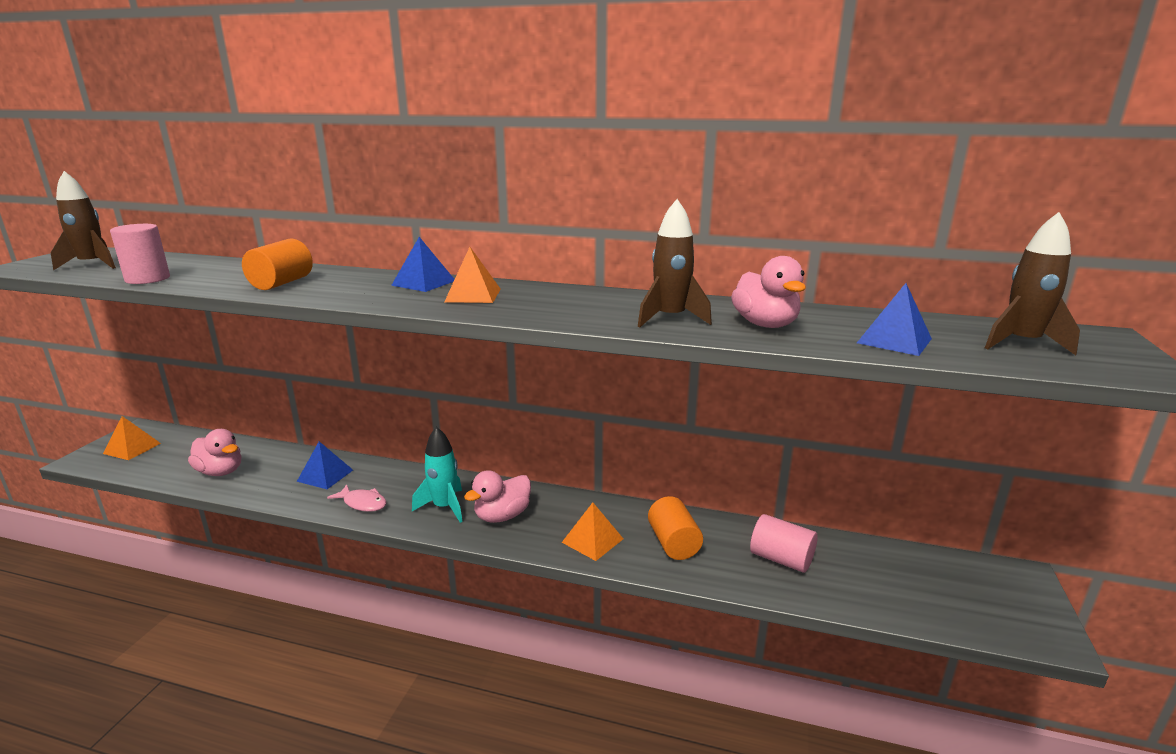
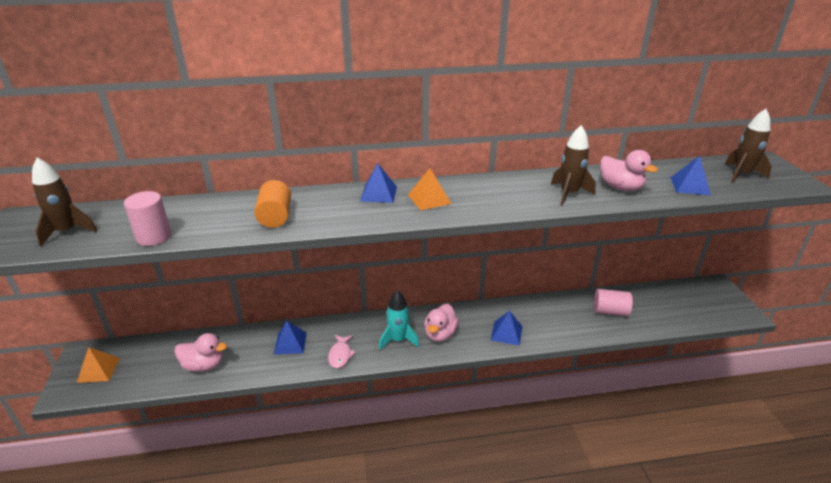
camera: 25 degrees left, 10 degrees up
(363, 503) = (340, 355): pink fish -> pink fish turned 90 degrees clockwise
(592, 540) = (506, 333): orange pyramid -> blue pyramid
(673, 543) = (551, 320): orange cylinder -> none

